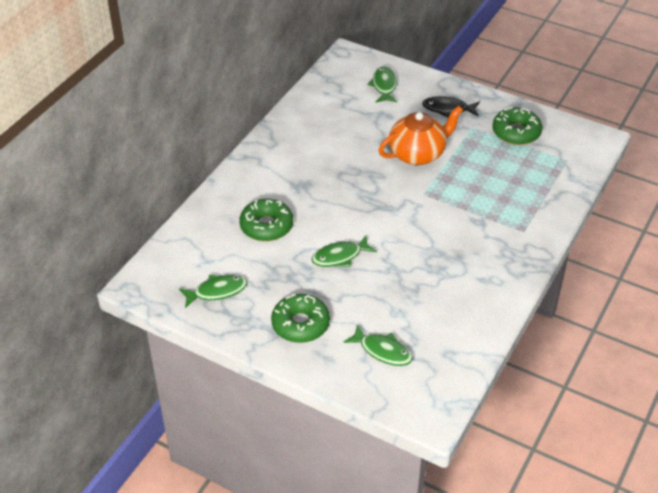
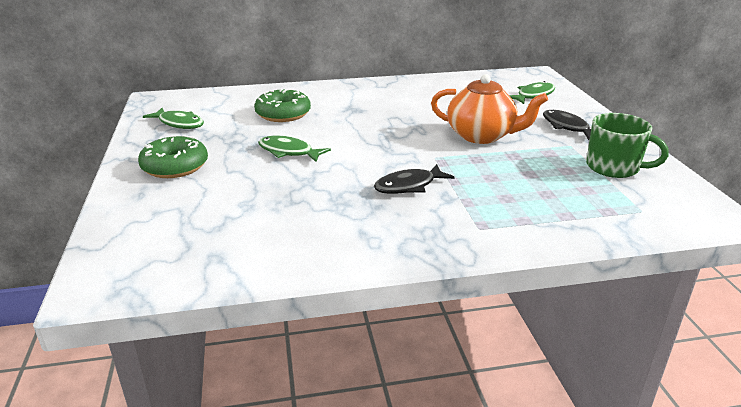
camera: 50 degrees right, 15 degrees down
(383, 351) = (179, 217): green fish -> none
(449, 229) = (409, 186): none -> black fish
(516, 132) = (614, 167): green donut -> green mug

